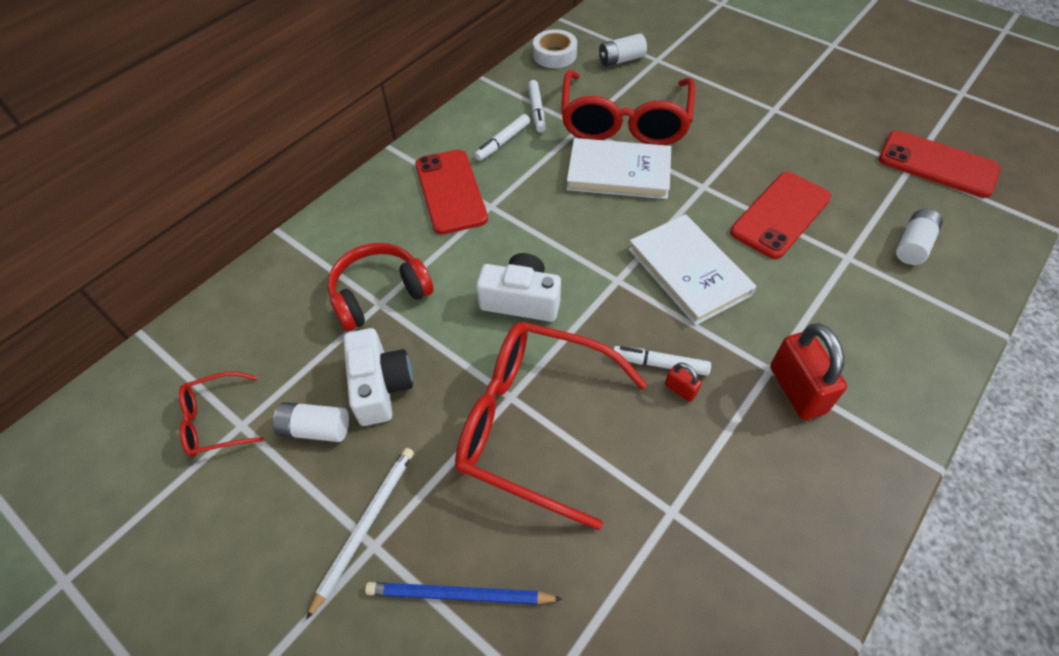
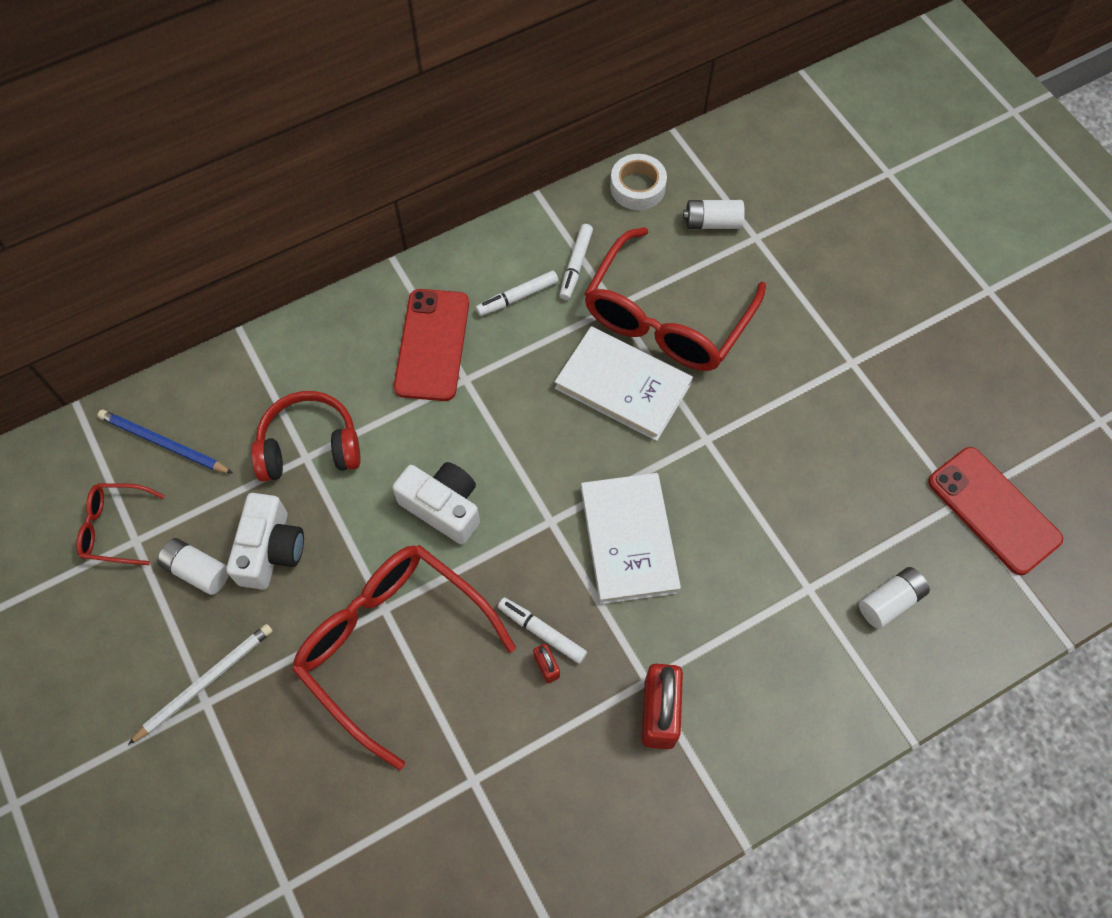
camera: 20 degrees right, 10 degrees up
(459, 595) = (257, 776): blue pencil -> blue pencil (163, 443)
(780, 215) = (768, 508): red phone -> none

